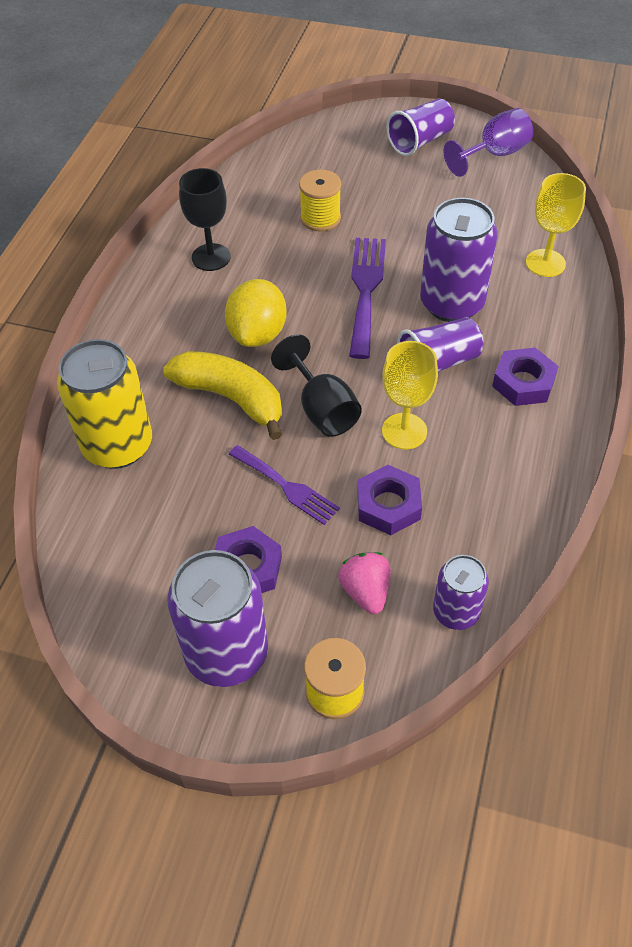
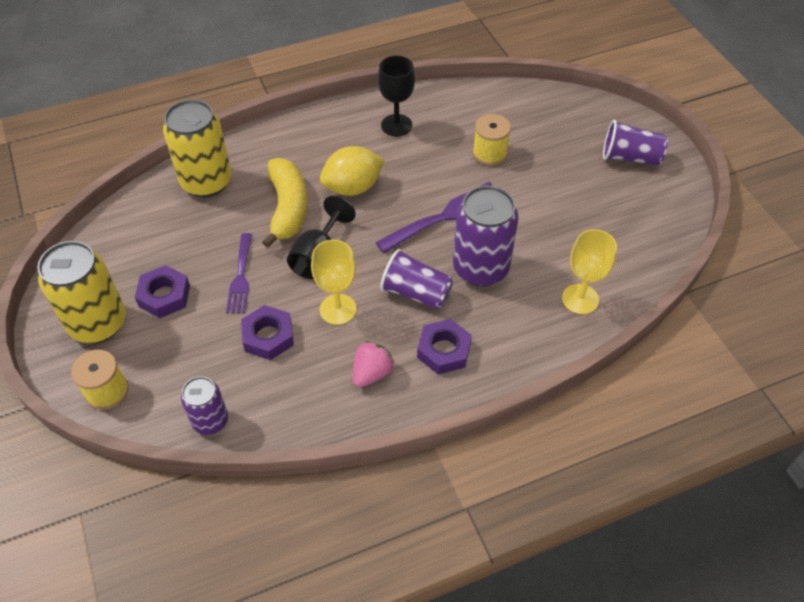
camera: 50 degrees right, 0 degrees up
(226, 653) = (98, 323): purple can -> yellow can
(366, 591) = (191, 364): pink strawberry -> pink strawberry (372, 373)
(494, 155) = (666, 205): purple goblet -> none

